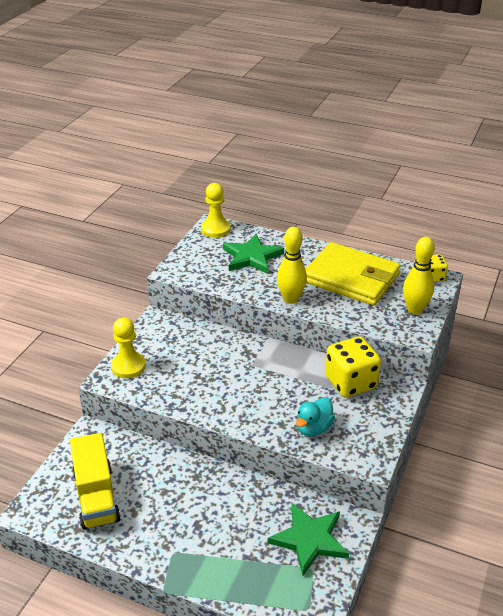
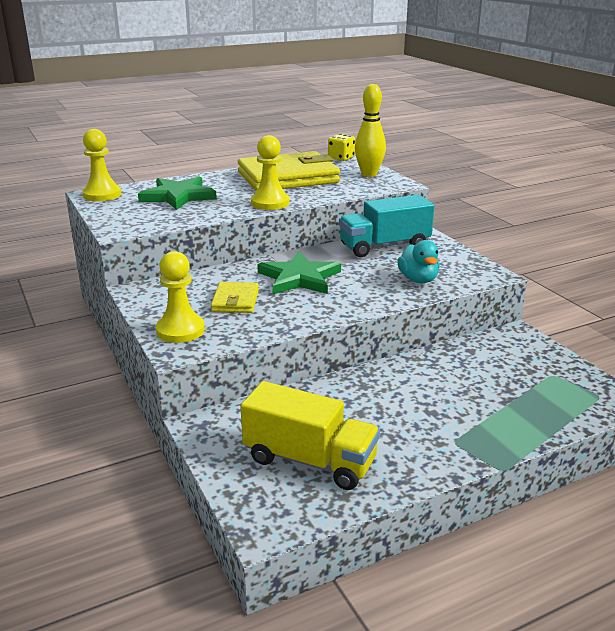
camera: 50 degrees left, 10 degrees down
(186, 364) = (235, 301): none -> yellow wallet
(290, 299) = (270, 203): yellow bowling pin -> yellow pawn
(309, 540) = (517, 361): green star -> green star (299, 278)
(351, 382) = (384, 246): yellow dice -> turquoise truck

